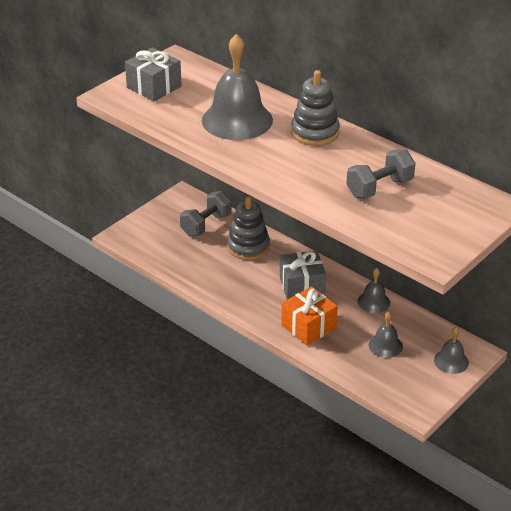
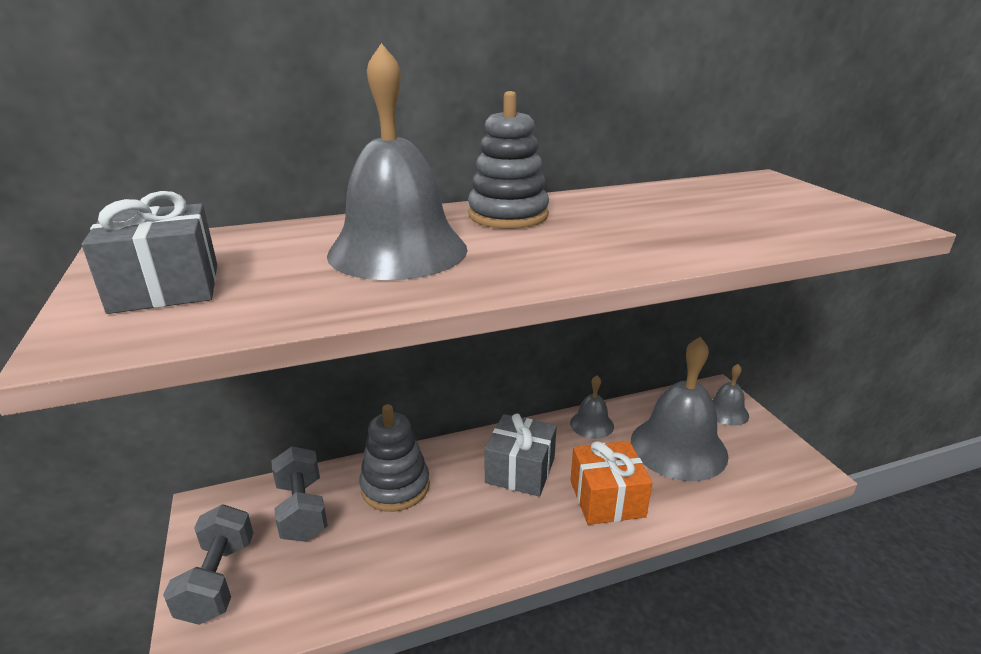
camera: 60 degrees left, 10 degrees down
(379, 188) = (690, 214): grey dumbbell -> grey dumbbell (218, 580)
(385, 345) = (678, 447): grey bell -> grey bell, size x2.06

